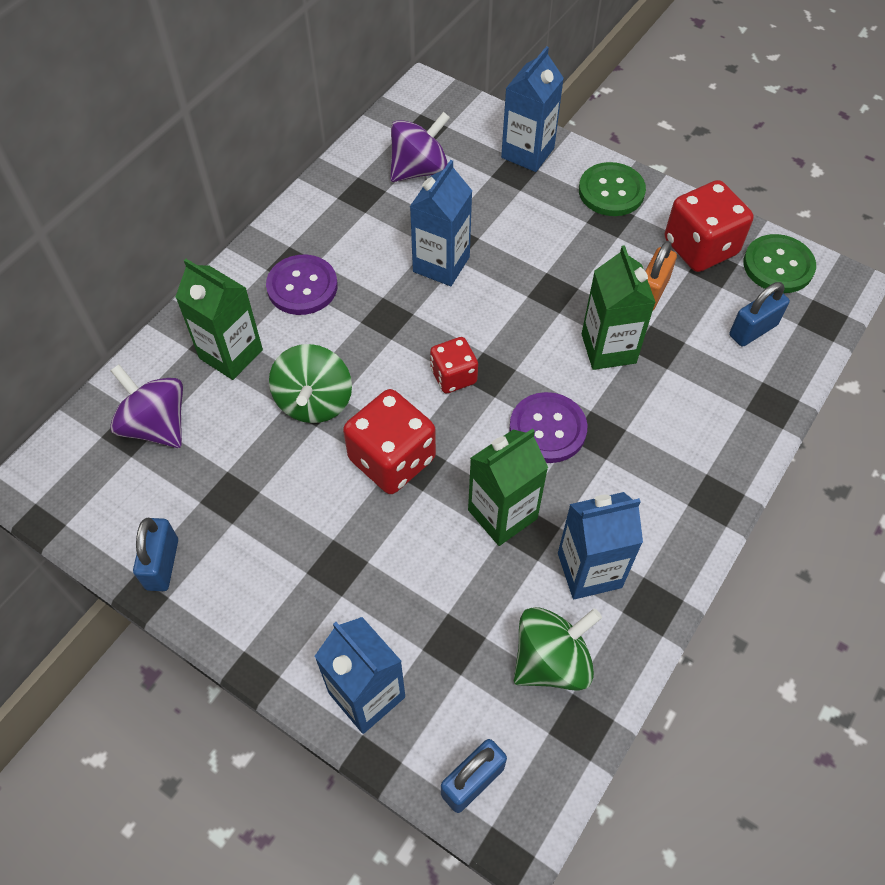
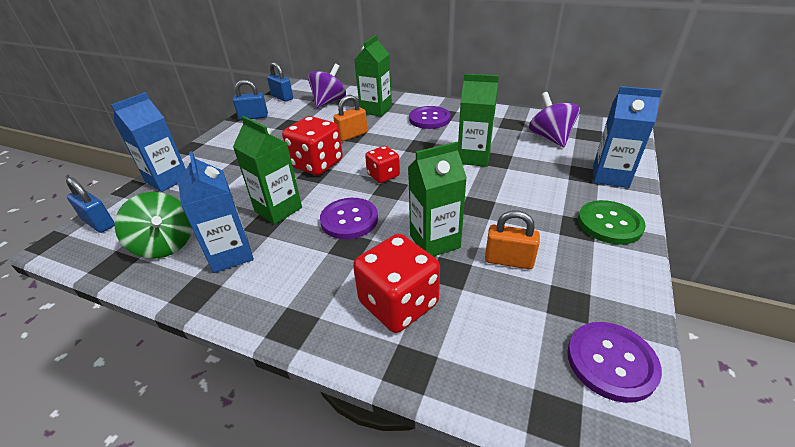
camera: 80 degrees right, 20 degrees down
(314, 401) = (352, 135): green spinning top -> orange padlock
(419, 169) = (550, 138): purple spinning top -> purple spinning top turned 150 degrees counterclockwise
(441, 264) = (473, 157): blue carton -> green carton
(700, 247) = (588, 290): red dice -> red dice (398, 303)
(753, 330) = (502, 342): blue padlock -> blue padlock (282, 97)
(778, 265) = (611, 362): green button -> purple button

